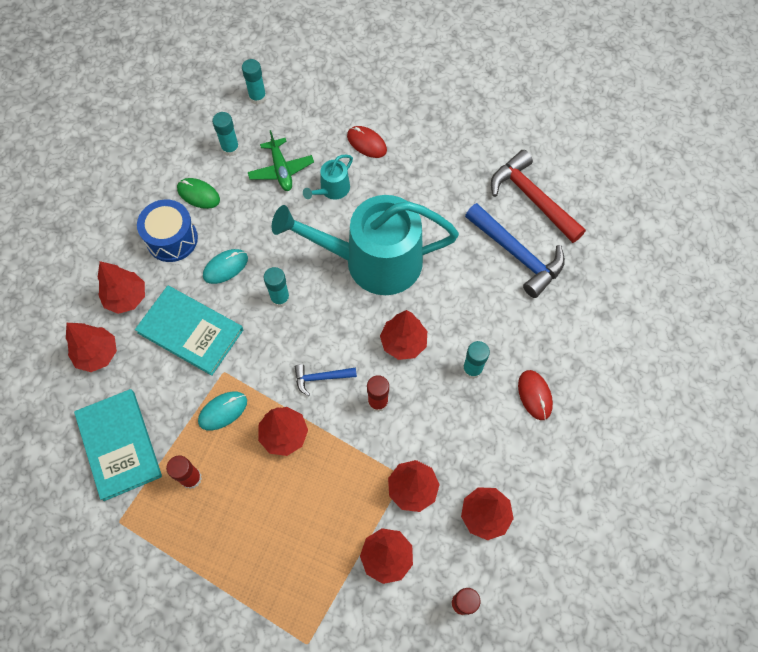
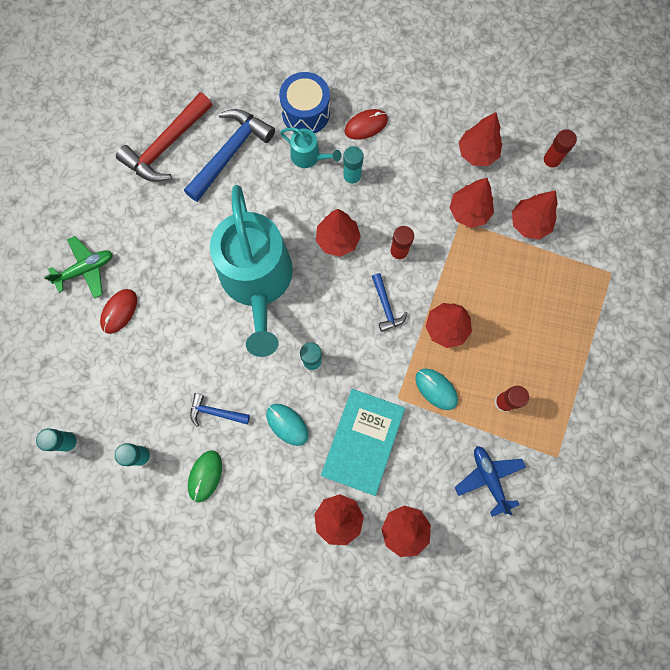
camera: 100 degrees left, 10 degrees up
(119, 445) = (489, 478): turquoise book -> blue plane
(172, 239) = (263, 490): blue drum -> blue drum (306, 112)
(253, 209) = (215, 412): none -> blue hammer
(281, 170) = (163, 394): green plane -> green plane (86, 269)
(332, 189) = (181, 336): turquoise watering can -> turquoise watering can (308, 156)

